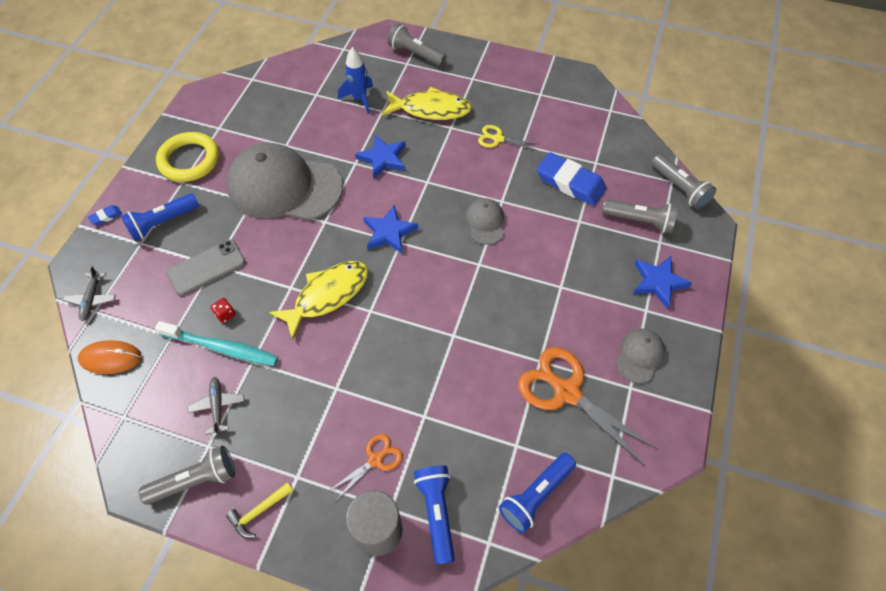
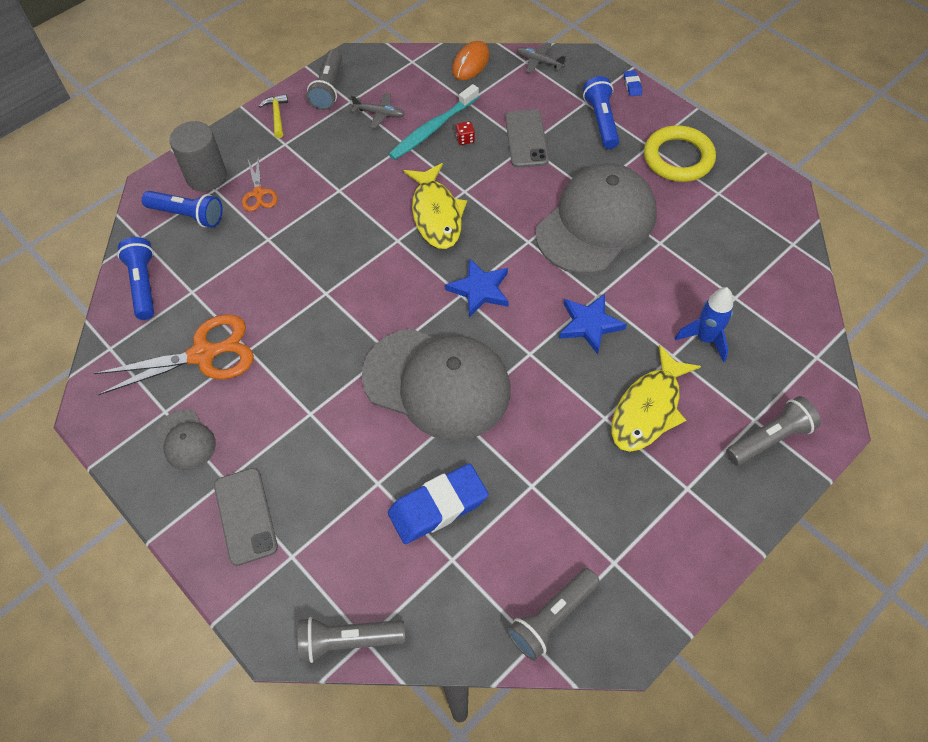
camera: 120 degrees right, 0 degrees up
(485, 222) = (437, 383): grey cap -> grey cap, size x2.25
(498, 139) = (556, 462): yellow scissors -> none
(639, 221) = (334, 552): grey flashlight -> grey flashlight (552, 617)
(658, 282) = (245, 516): blue star -> grey phone

